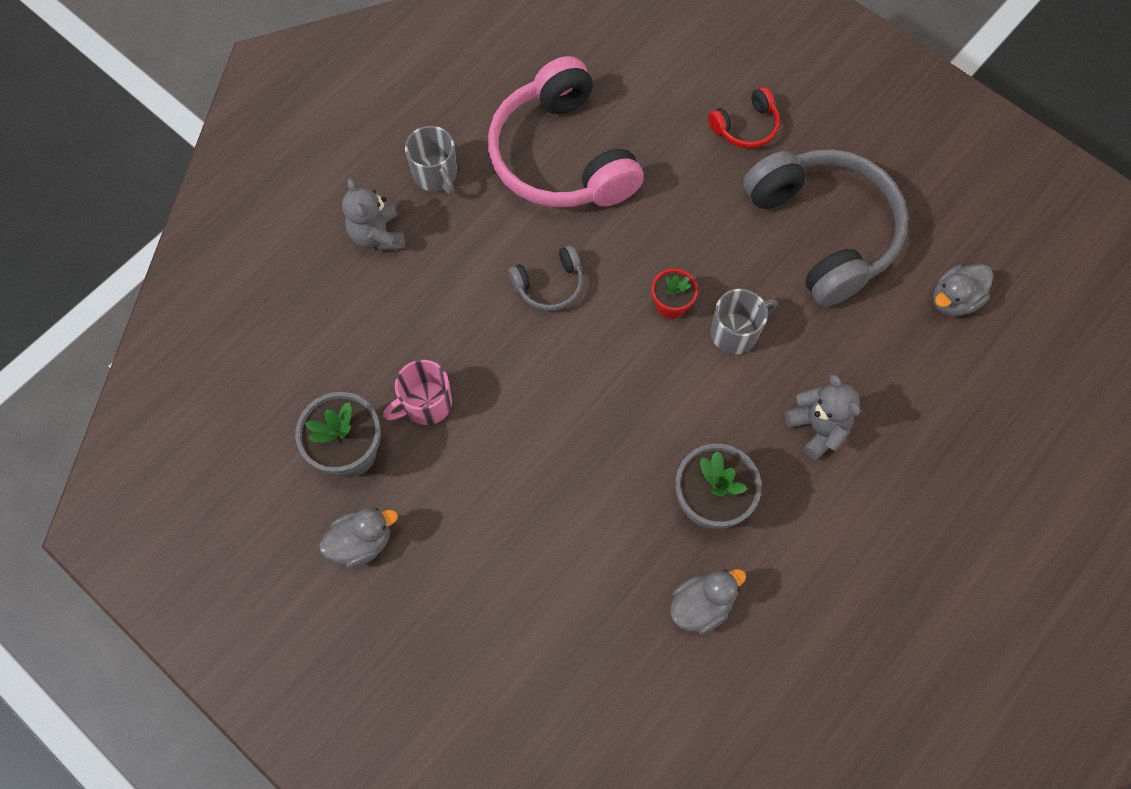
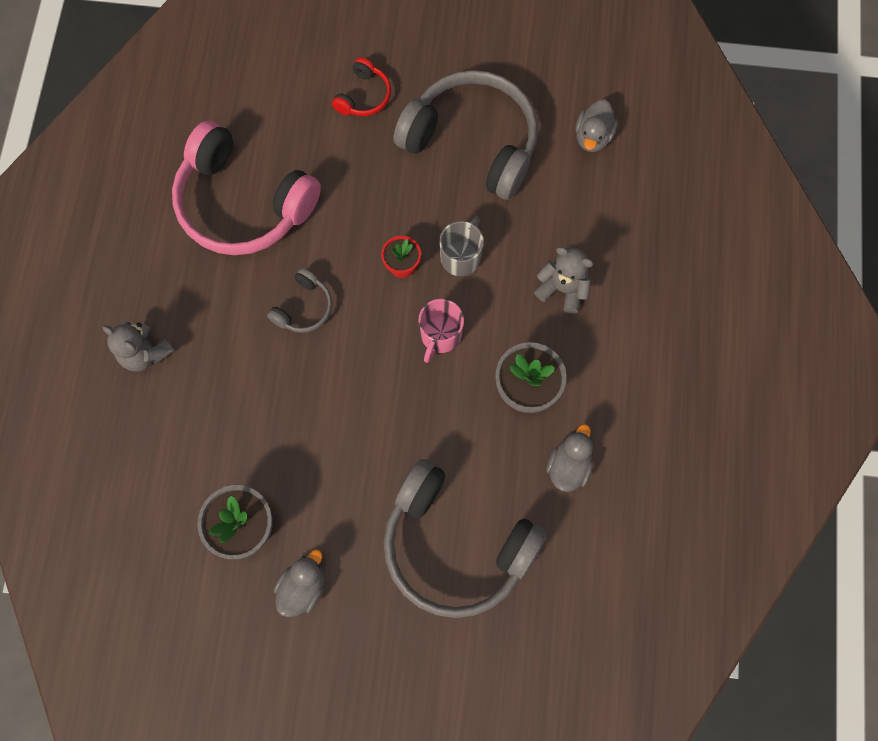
camera: 35 degrees left, 5 degrees up
(426, 404) = (276, 456): pink mug -> pink mug (440, 335)
(436, 175) = (156, 278): grey mug -> none
(533, 604) = (456, 545): none -> grey headphones

